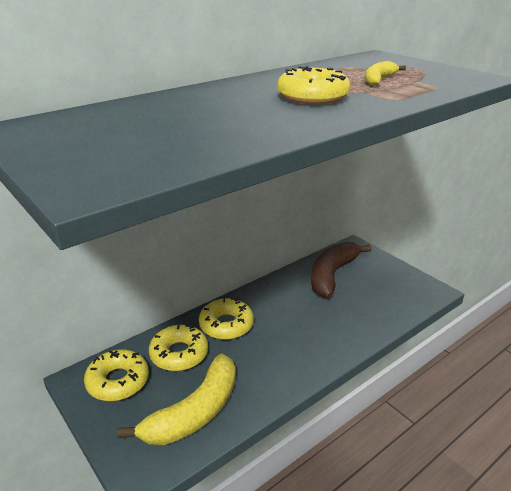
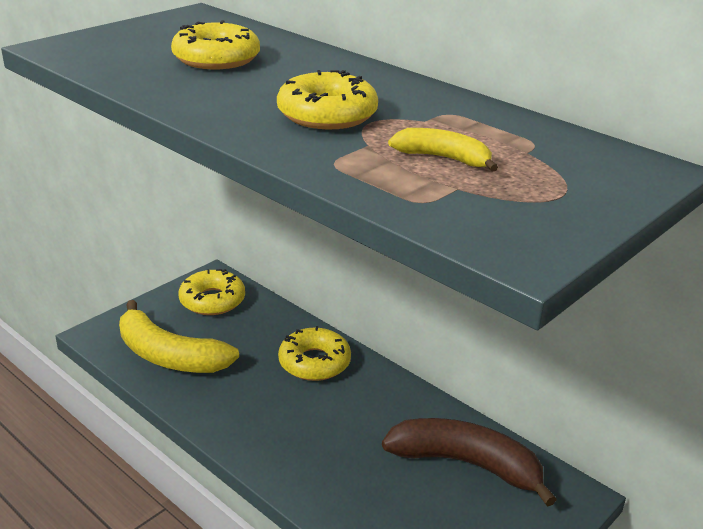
camera: 80 degrees right, 0 degrees up
(179, 354) = (257, 333): yellow donut -> yellow donut (216, 59)

